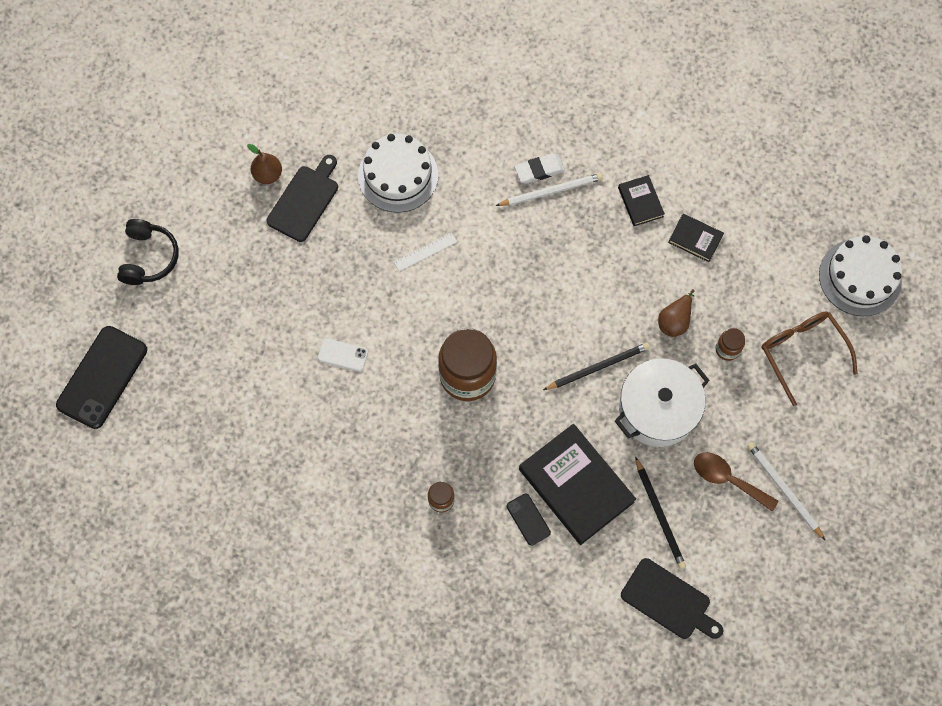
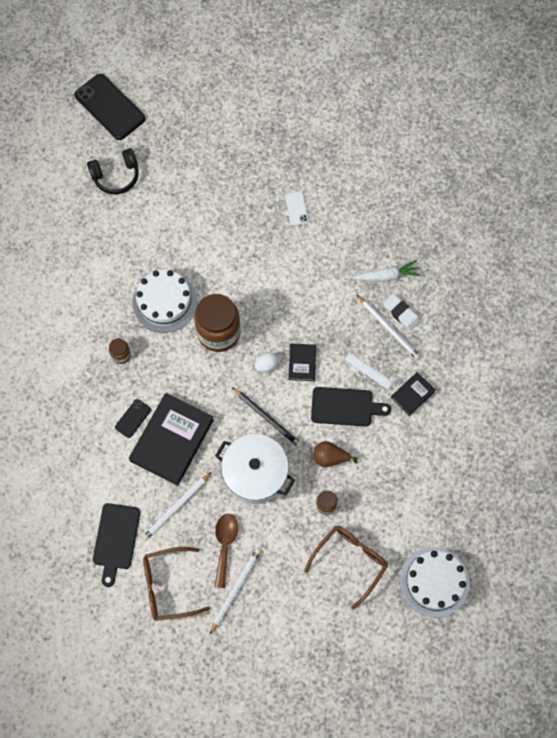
camera: 65 degrees right, 0 degrees up
(102, 377) = (110, 107): black phone -> black phone turned 45 degrees clockwise
(149, 257) = (206, 94): black headphones -> black headphones (116, 176)
(268, 174) = (303, 137): brown pear -> none
(305, 201) = (296, 169): black cutting board -> black cutting board (345, 407)
(343, 355) = (195, 245): white phone -> white phone (296, 208)
(398, 175) = (346, 220): white cake -> white cake (165, 302)
(425, 252) = (298, 264): white ruler -> white ruler (368, 370)
(488, 164) = (387, 276): none -> white carrot
(533, 340) = (266, 365): none -> white egg
(659, 515) = (176, 507): black pencil -> white pencil
(695, 239) = (403, 446): black book -> black book (302, 363)
(749, 564) = (168, 586): none -> brown glasses

